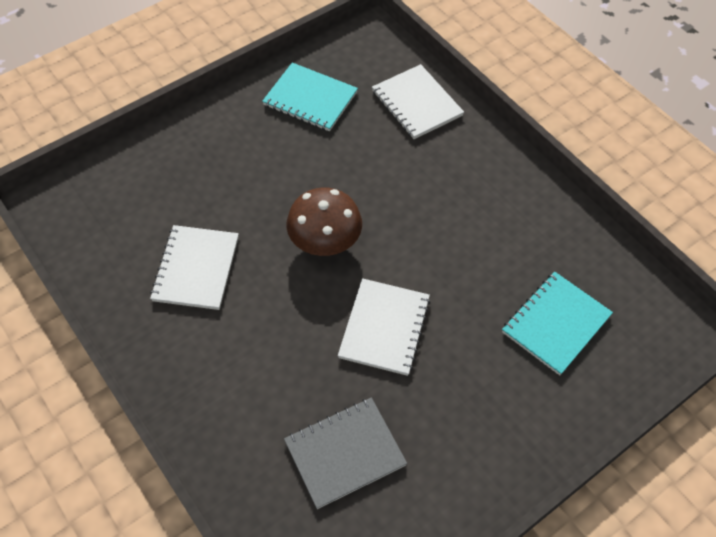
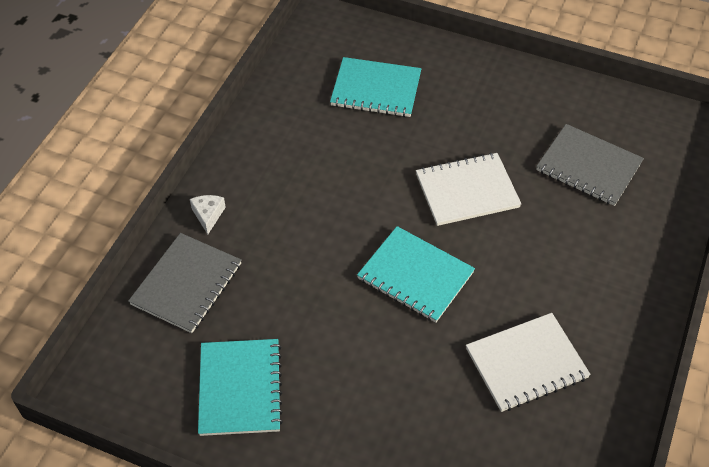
camera: 120 degrees left, 5 degrees down
(325, 241) = (415, 276): brown mushroom -> turquoise notebook
(416, 103) = (187, 284): white notebook -> grey notebook
(474, 139) = (208, 215): none -> white cheese

